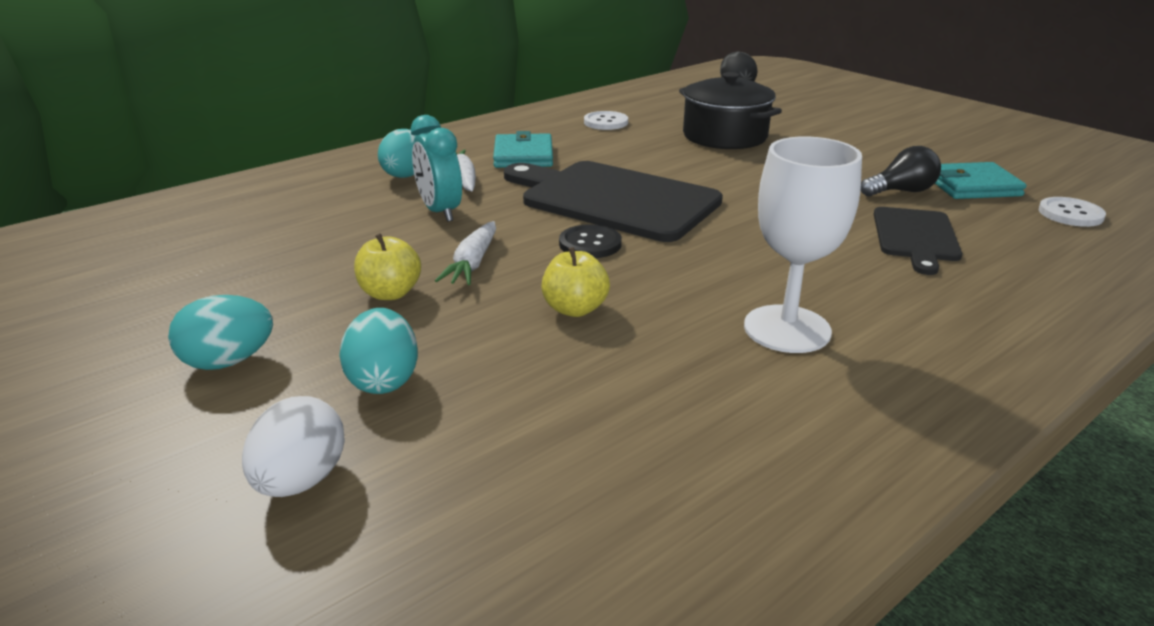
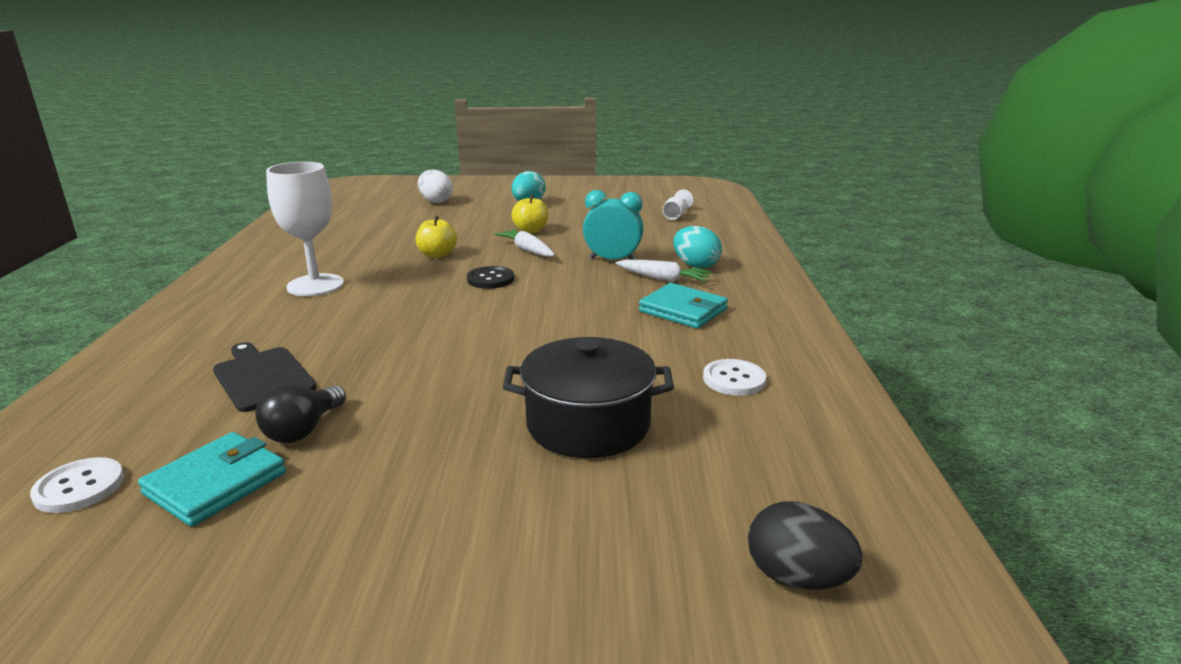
camera: 130 degrees right, 5 degrees down
(210, 231) = (676, 216): none -> white goblet
(384, 380) = (464, 217): turquoise egg -> none
(614, 199) = (537, 308): black cutting board -> none

